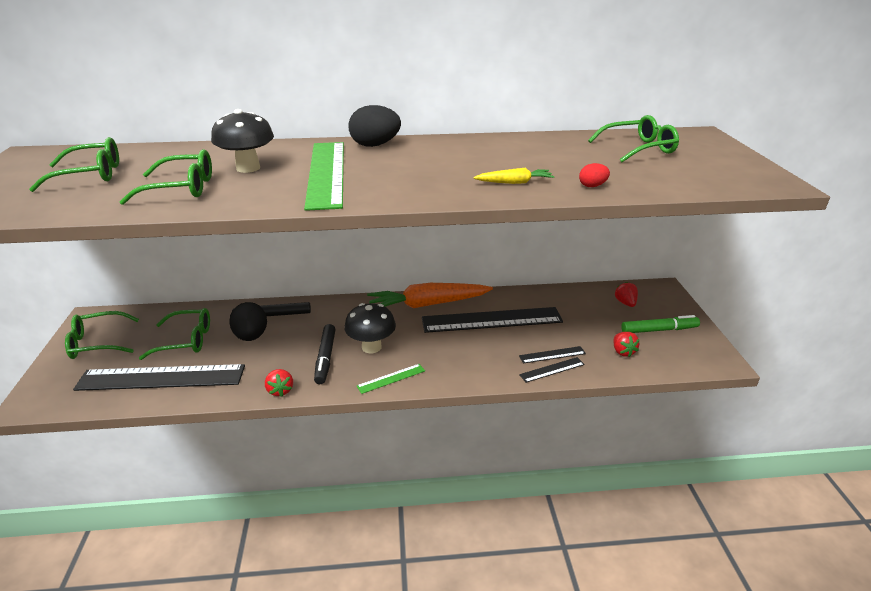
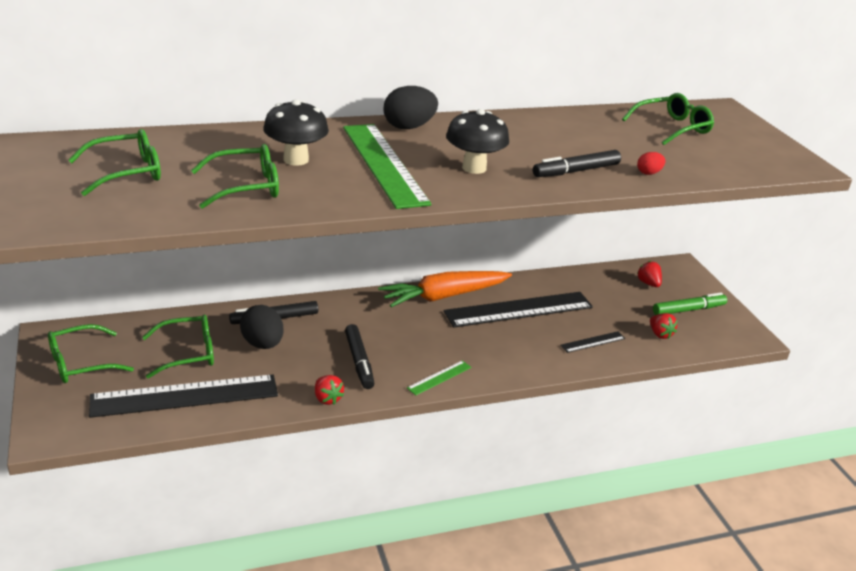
camera: 15 degrees left, 0 degrees up
(371, 347) = (403, 346): black mushroom -> black mushroom (474, 168)
(514, 182) = (576, 171): yellow carrot -> black marker
(552, 370) = (597, 357): black ruler -> none

